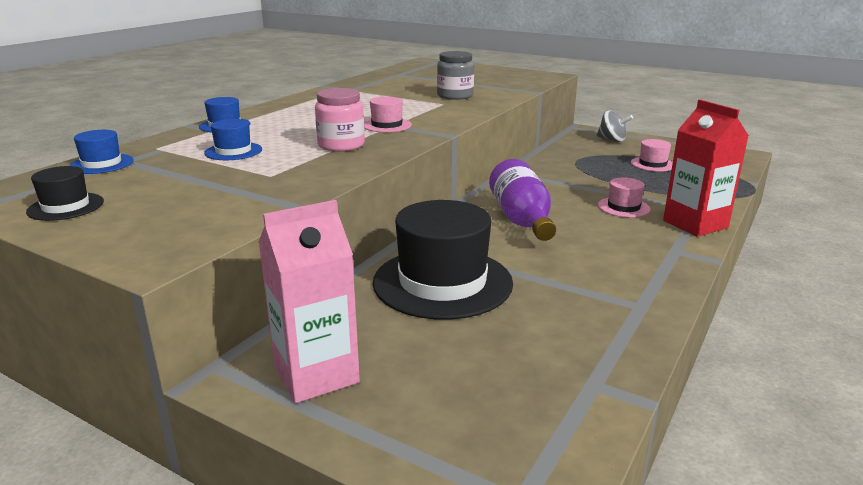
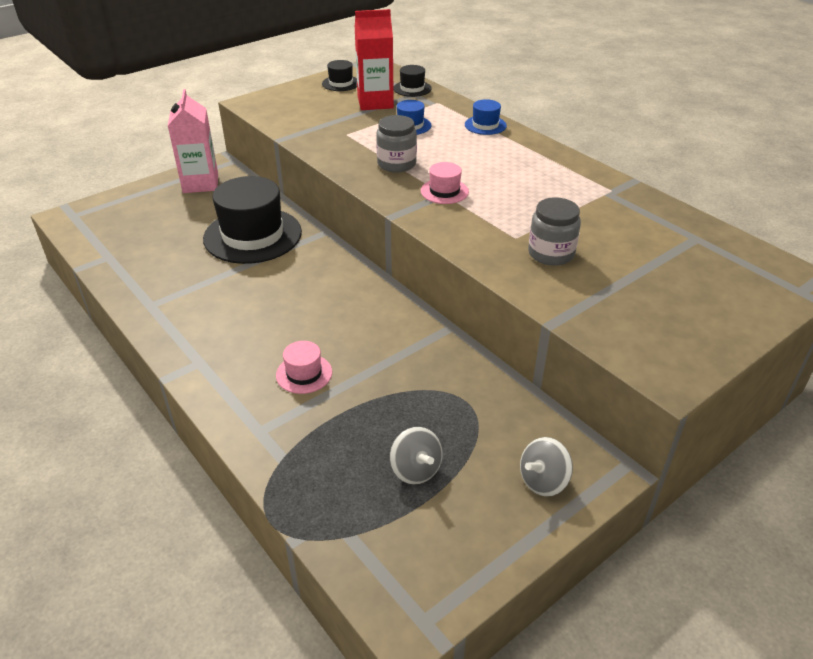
camera: 110 degrees right, 15 degrees up
(102, 164) = (412, 88): blue hat -> black hat
(341, 145) = (396, 164): pink jar -> grey jar
(521, 220) = (321, 298): purple bottle -> none
(652, 164) = (415, 470): pink hat -> grey spinning top
(695, 224) = (232, 405): red carton -> red carton (375, 102)

